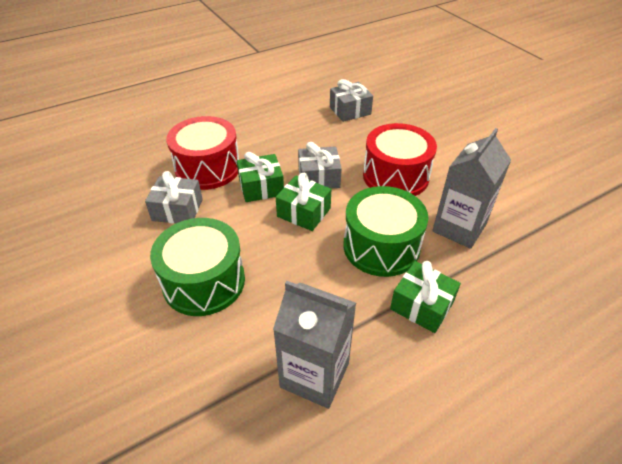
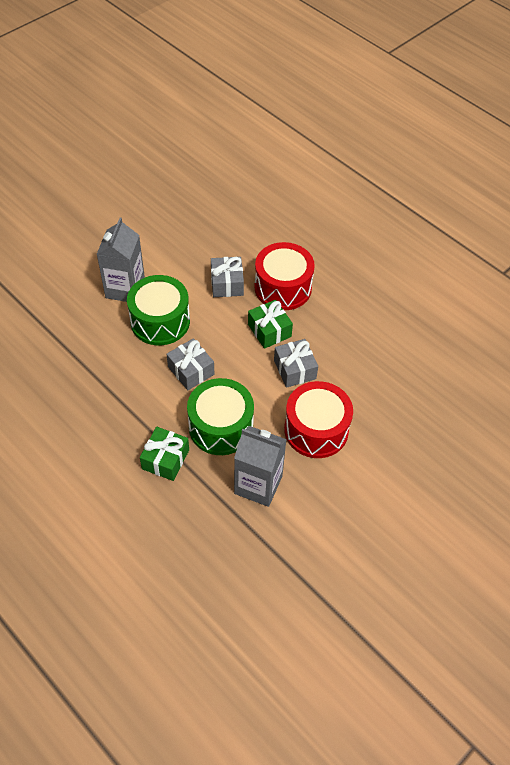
camera: 75 degrees right, 10 degrees up
(303, 212) = (246, 366): green gift -> none
(314, 375) = (97, 400): grey carton -> grey carton (125, 289)
(350, 110) = (415, 378): grey gift -> grey gift (191, 370)

